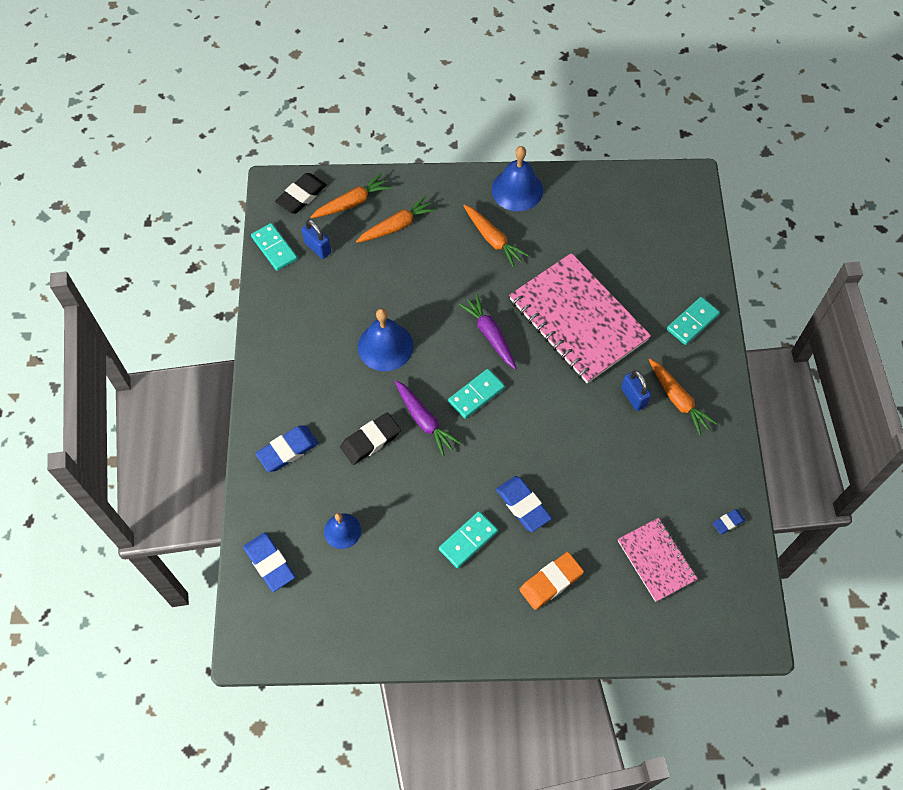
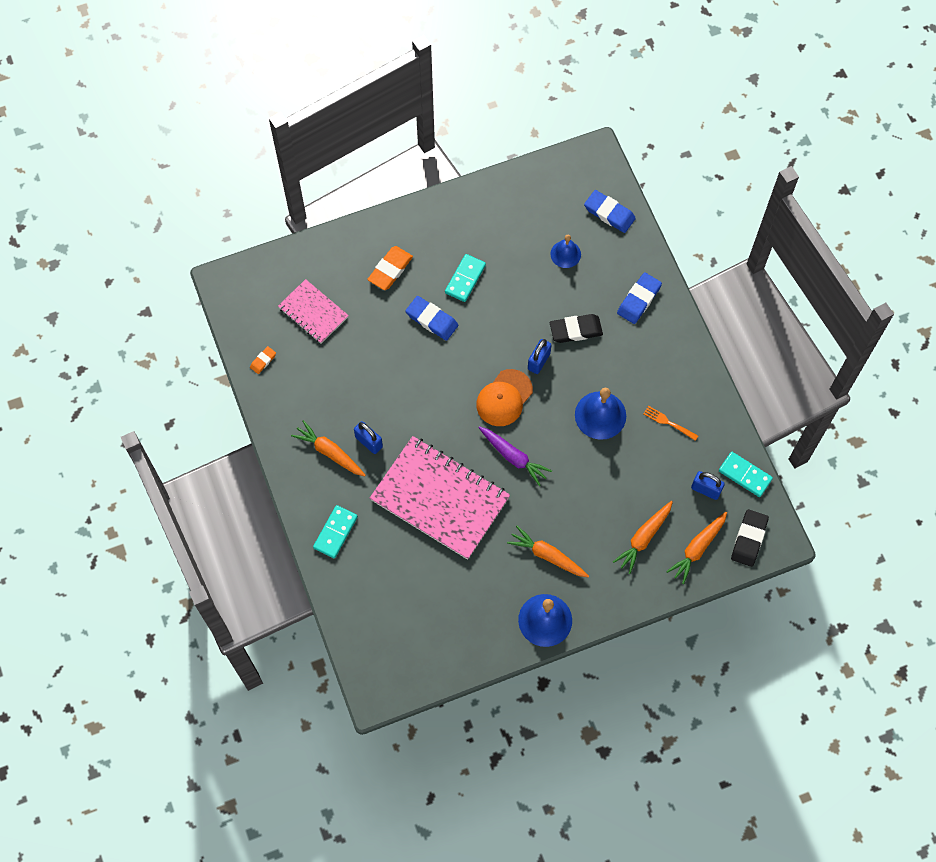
camera: 160 degrees right, 5 degrees up
(321, 317) = (668, 422): none -> orange fork
(370, 440) = (575, 330): black eraser -> black eraser turned 45 degrees clockwise
(424, 420) = (539, 361): purple carrot -> blue padlock
(476, 395) = (504, 398): turquoise domino -> orange cap
(728, 522) = (263, 361): blue eraser -> orange eraser

